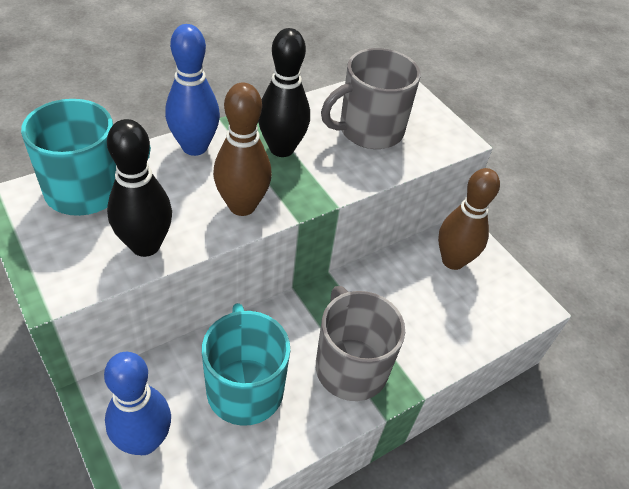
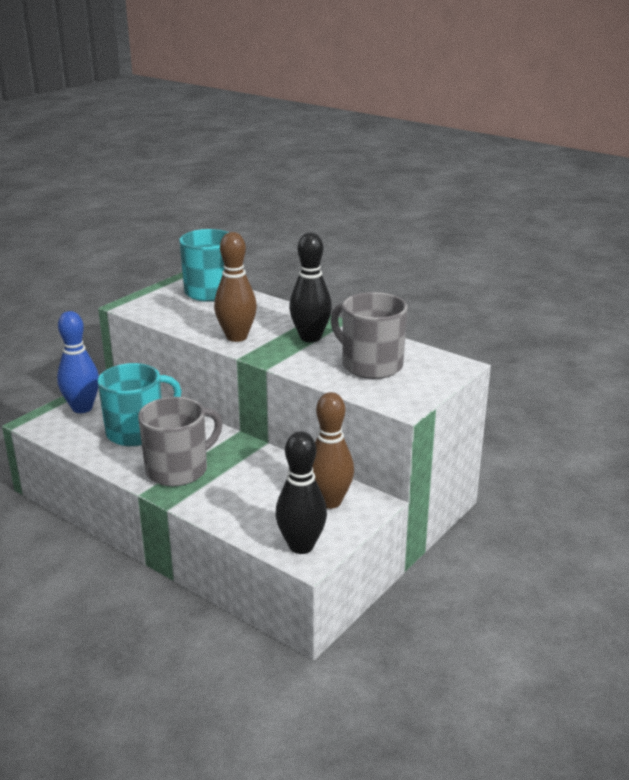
camera: 75 degrees right, 20 degrees down
(145, 245) = (177, 318): black bowling pin -> black bowling pin (301, 546)
(194, 147) = (281, 311): blue bowling pin -> none

